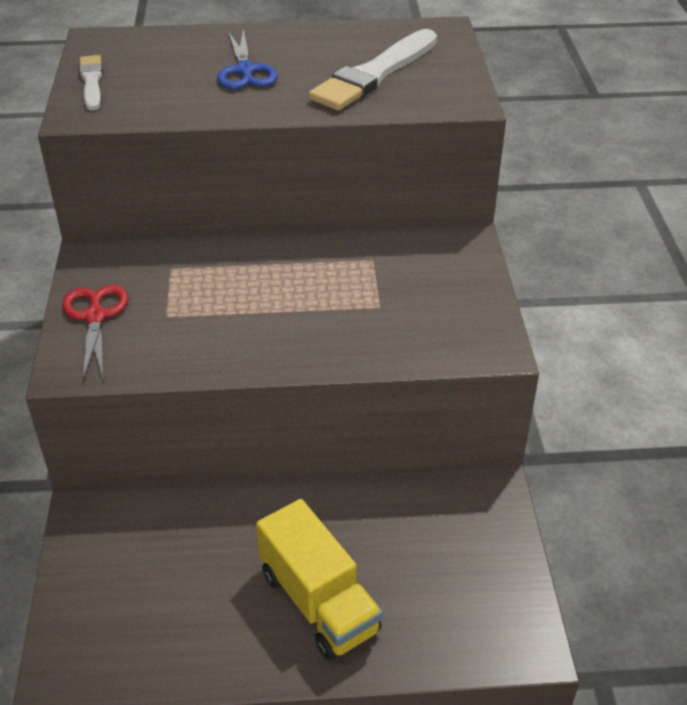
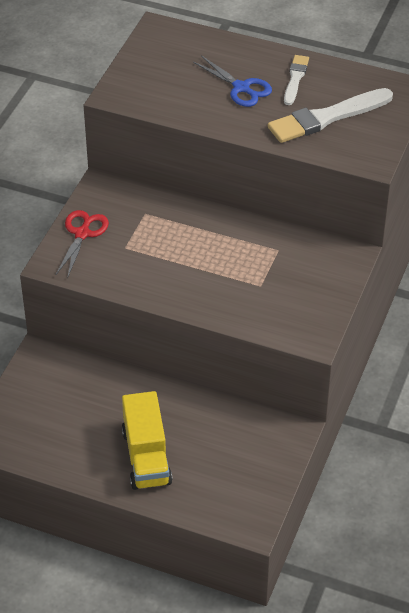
camera: 25 degrees right, 5 degrees up
(91, 82) = (136, 68): white brush -> white brush (295, 79)
(245, 71) = (241, 88): blue scissors -> blue scissors turned 60 degrees counterclockwise

